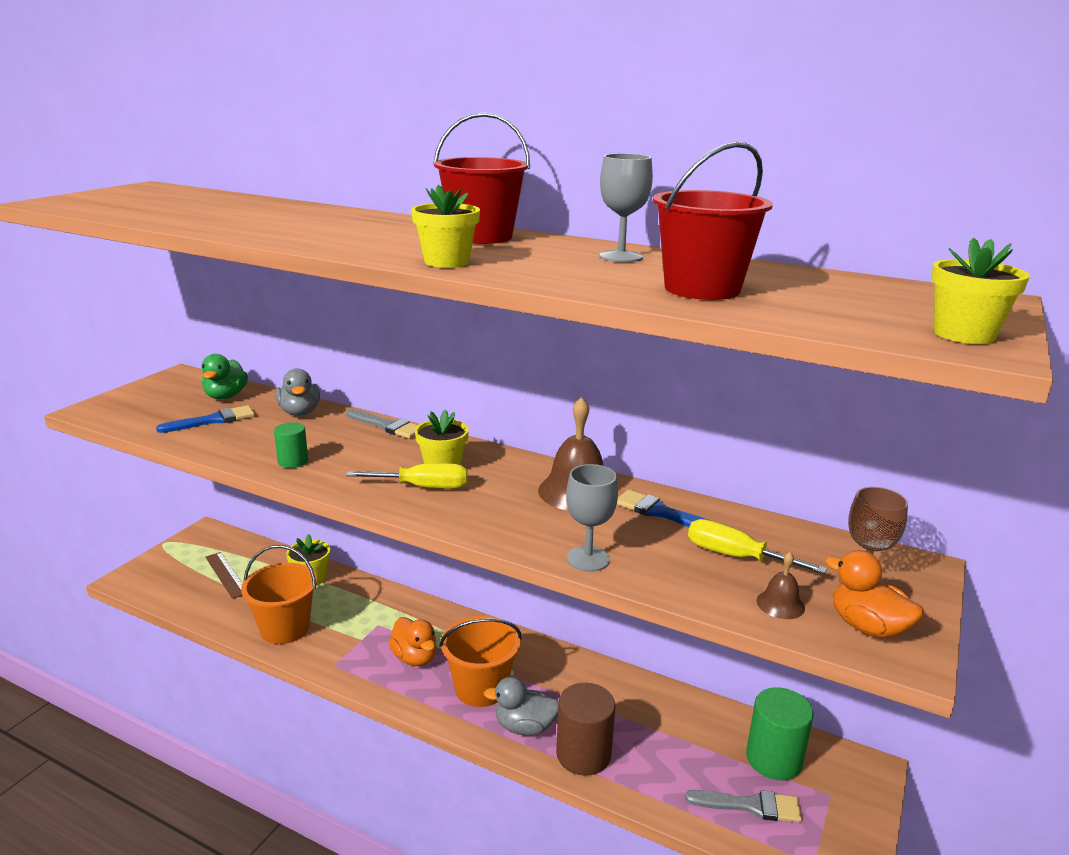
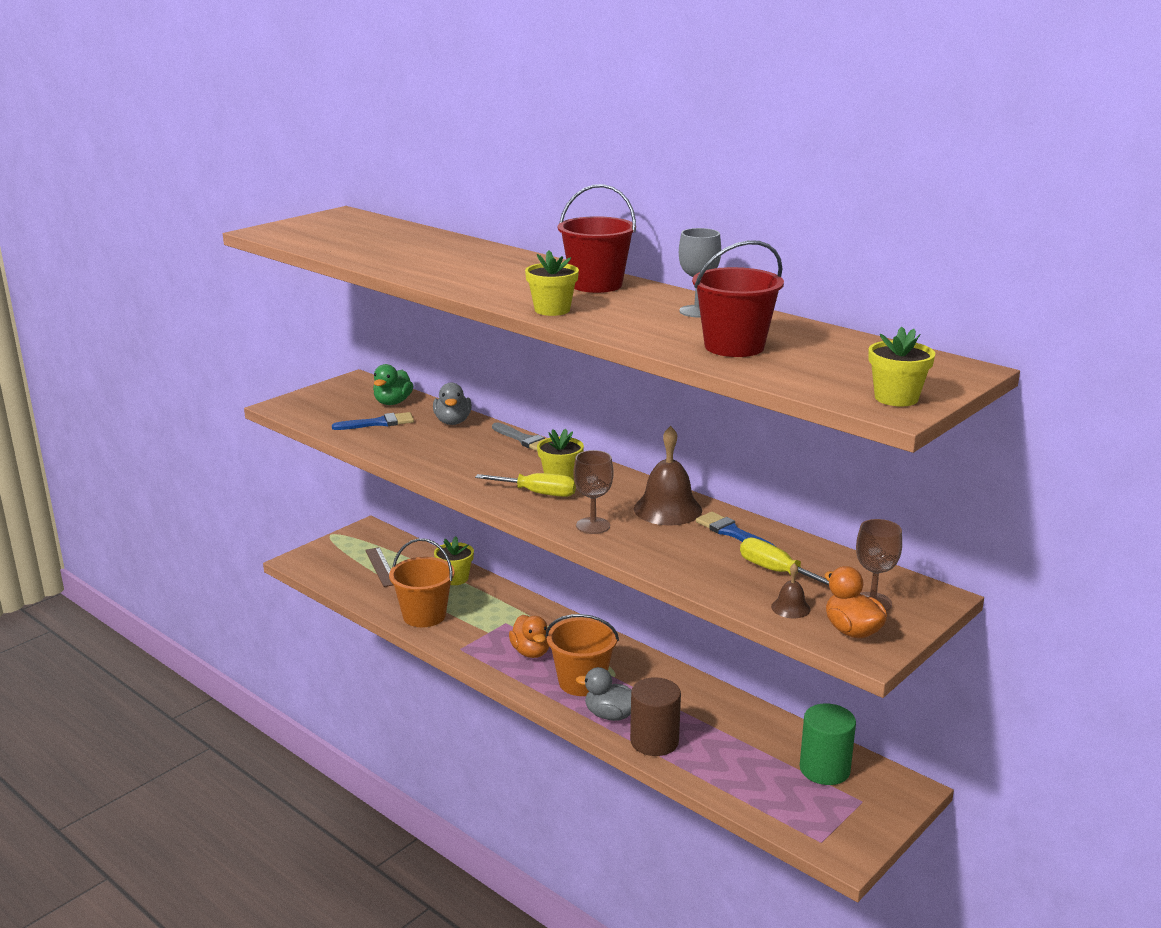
camera: 15 degrees right, 0 degrees up
(293, 461) = (437, 463): green cylinder -> none
(502, 521) = (593, 526): none -> brown goblet
(588, 559) = (650, 560): grey goblet -> none
(750, 806) = (785, 797): grey brush -> none

